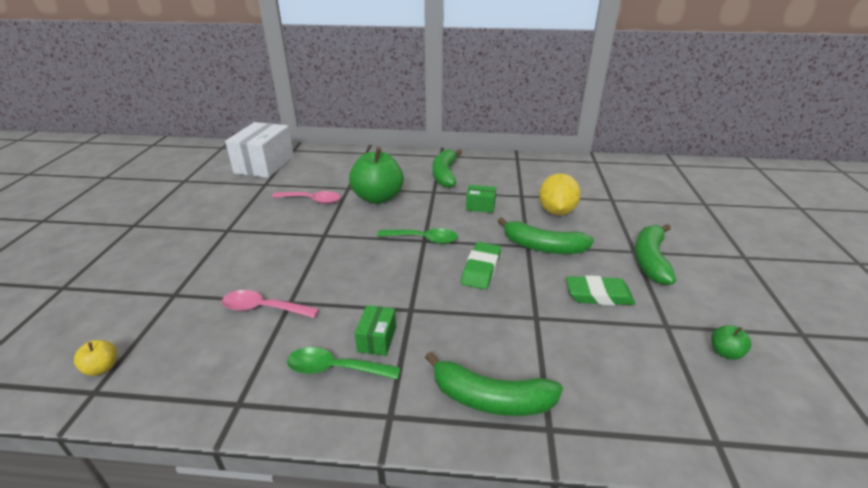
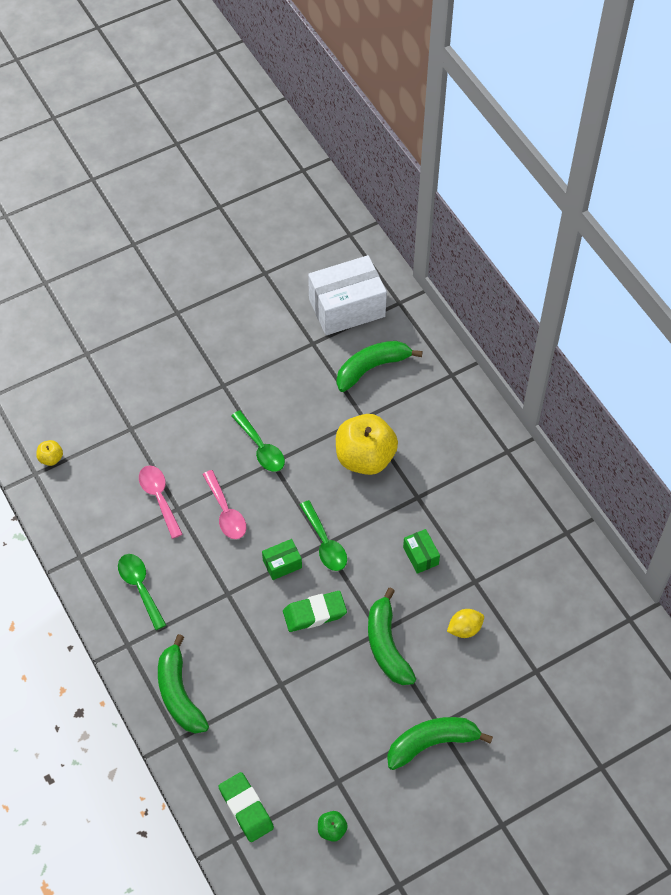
camera: 55 degrees right, 25 degrees up
(305, 235) = (261, 448): none -> green spoon
(312, 200) = (316, 407): pink spoon -> pink spoon (226, 512)
(377, 339) = (182, 593): green box -> green box (282, 564)
(378, 198) = (365, 458): green apple -> yellow apple
(445, 174) = (463, 484): green banana -> green banana (372, 368)
(556, 211) = (464, 629): yellow lemon -> yellow lemon, size x0.60
(598, 295) = (343, 718): green eraser -> green eraser (246, 808)

